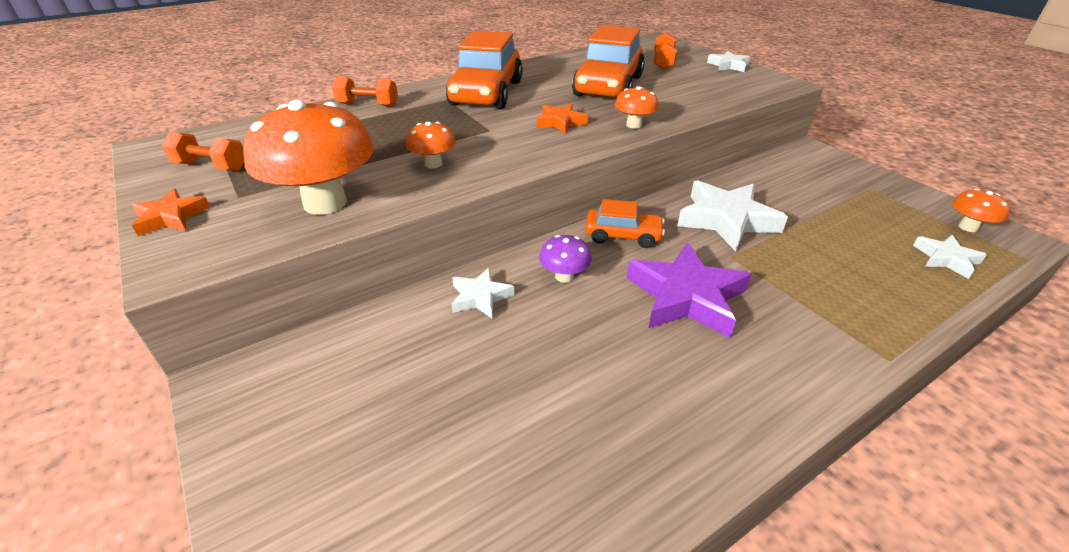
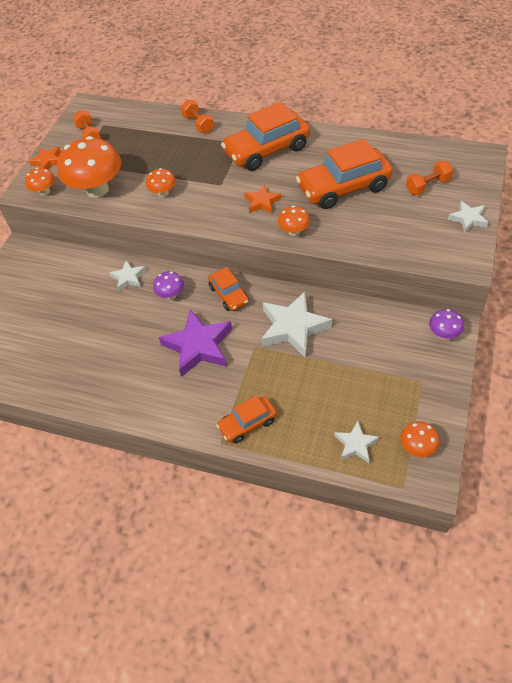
camera: 55 degrees right, 15 degrees up
(224, 247) = (44, 191): none -> orange mushroom
(815, 156) = (443, 334): none -> purple mushroom
(866, 319) = (247, 423): none -> orange car

